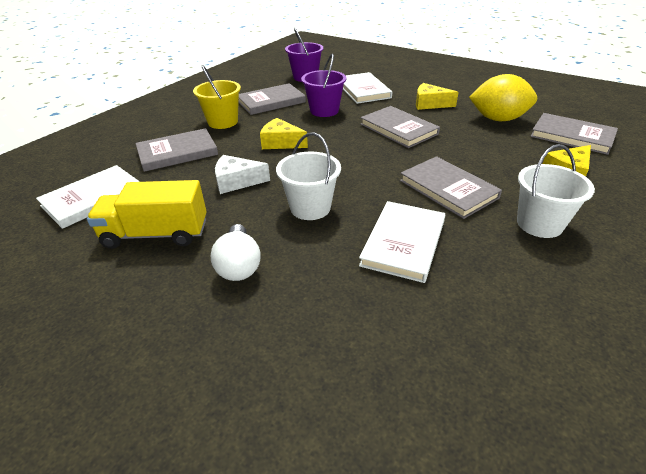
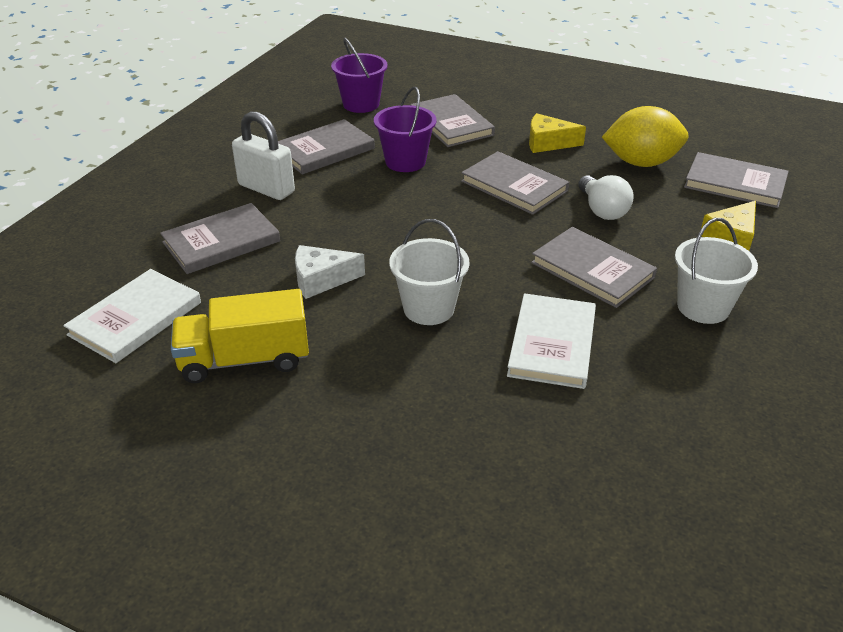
camera: 10 degrees left, 0 degrees up
(223, 122) = (266, 189): yellow bucket -> white padlock
(239, 265) = (365, 388): white light bulb -> white light bulb (602, 210)
(281, 143) = (361, 217): yellow cheese -> none
(363, 90) = (451, 124): white book -> grey book

